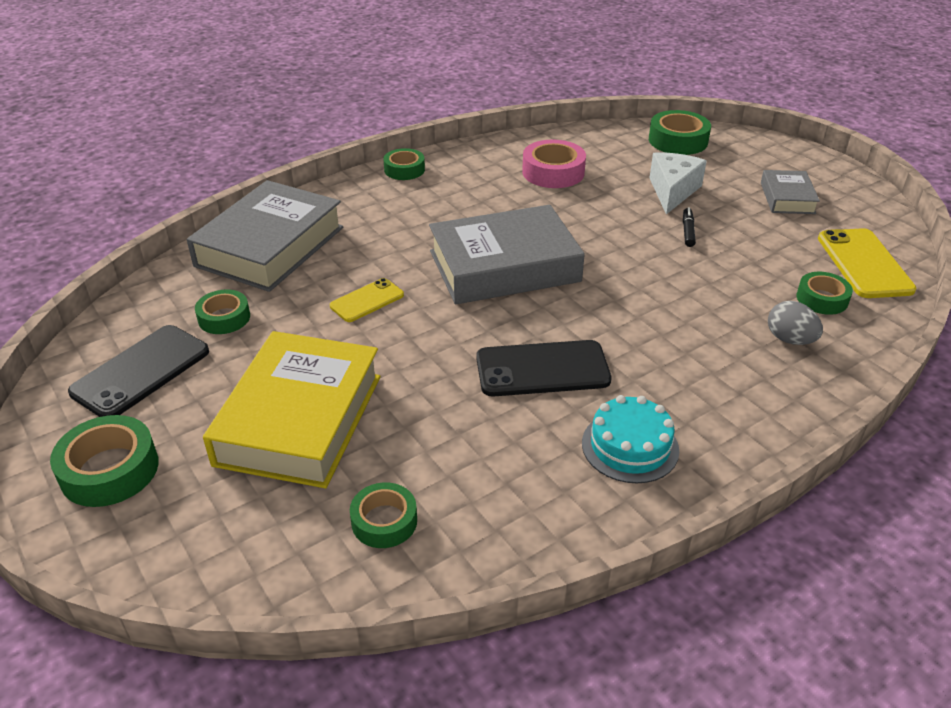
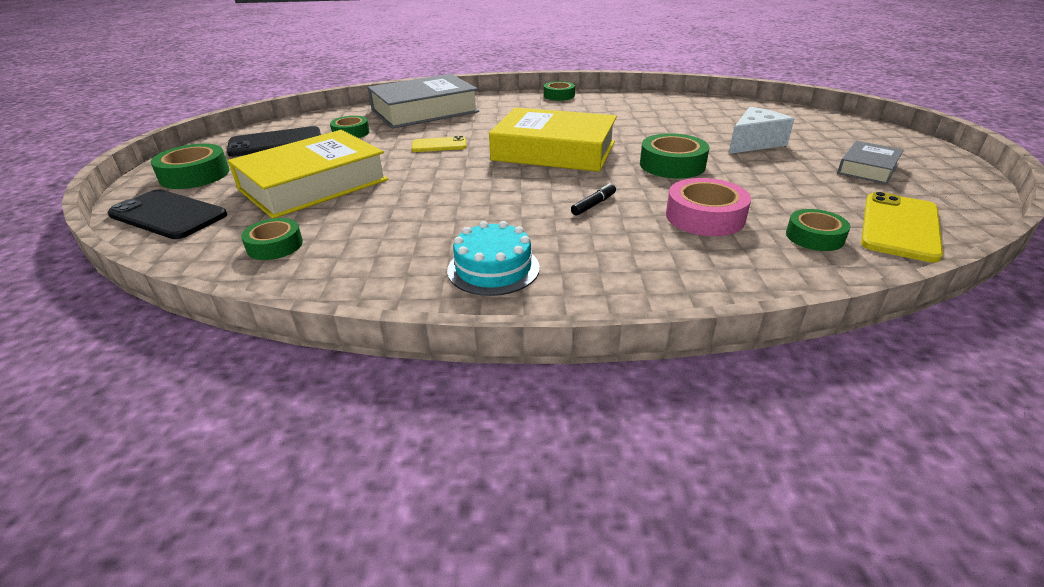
camera: 35 degrees right, 5 degrees down
(504, 266) = (554, 151): grey book -> yellow book
(542, 369) = (497, 207): black phone -> black phone (168, 215)
(553, 172) = (665, 115): pink tape -> pink tape (705, 217)
(678, 141) = (801, 118): green tape -> green tape (672, 165)
(688, 231) = (734, 166): black marker -> black marker (594, 205)
(789, 339) = (739, 252): grey egg -> none

